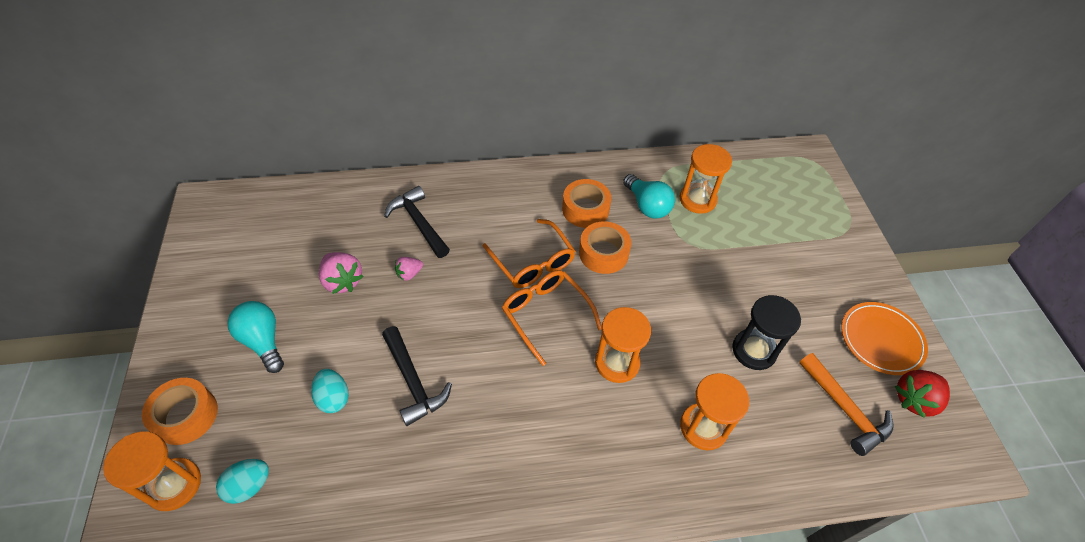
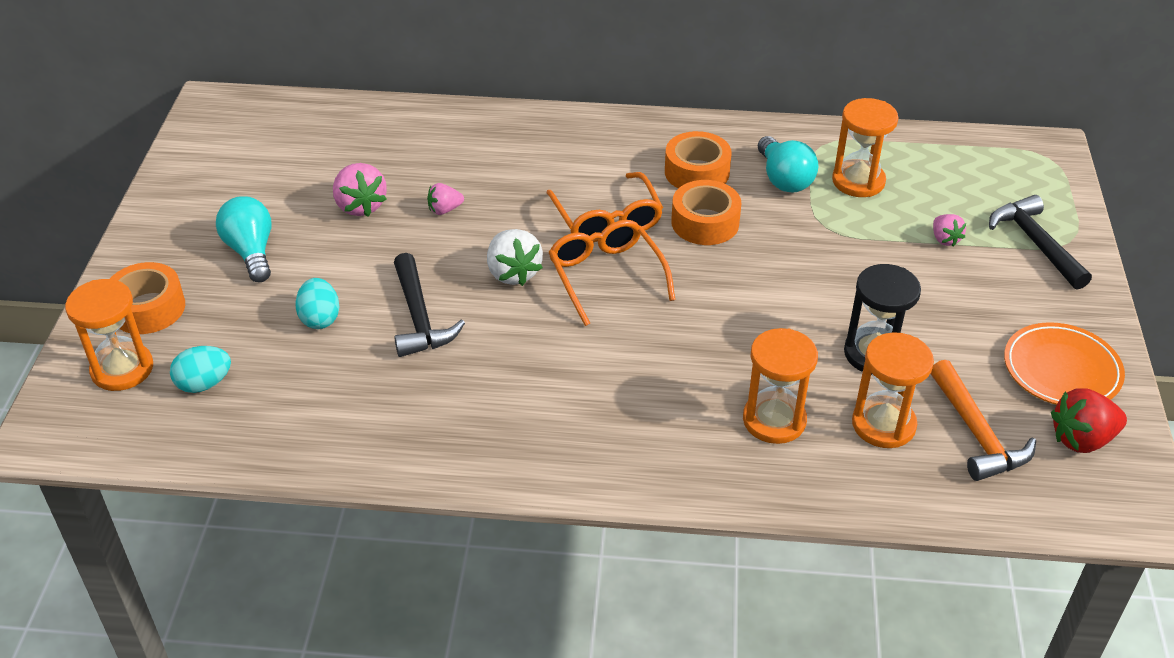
camera: 15 degrees right, 10 degrees down
(419, 223) = (472, 159): black hammer -> black hammer (1036, 243)
(475, 325) = (513, 273): none -> white strawberry
(617, 363) = (683, 338): orange hourglass -> orange hourglass (883, 424)
(769, 240) = (945, 239): none -> pink strawberry

